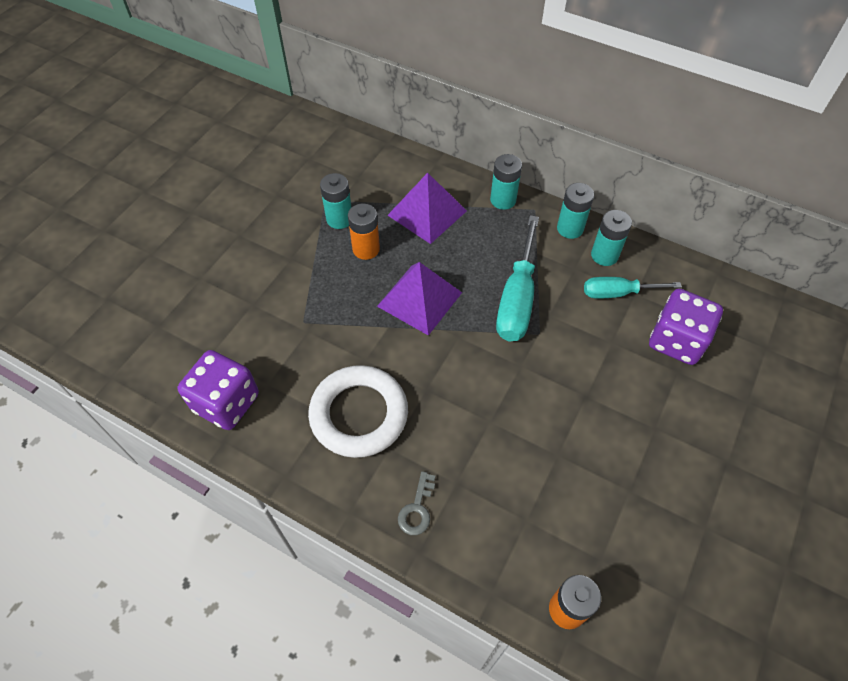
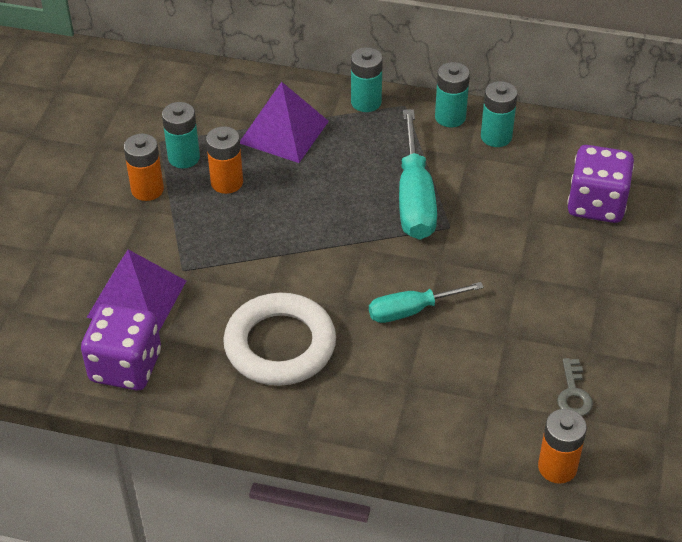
camera: 15 degrees left, 10 degrees down
(301, 241) = (147, 189): none -> orange battery
(417, 509) = (375, 417): grey key -> grey key (573, 393)
(419, 299) = (306, 220): purple pyramid -> purple pyramid (136, 299)
(617, 293) = (521, 171): turquoise screwdriver -> turquoise screwdriver (411, 310)

